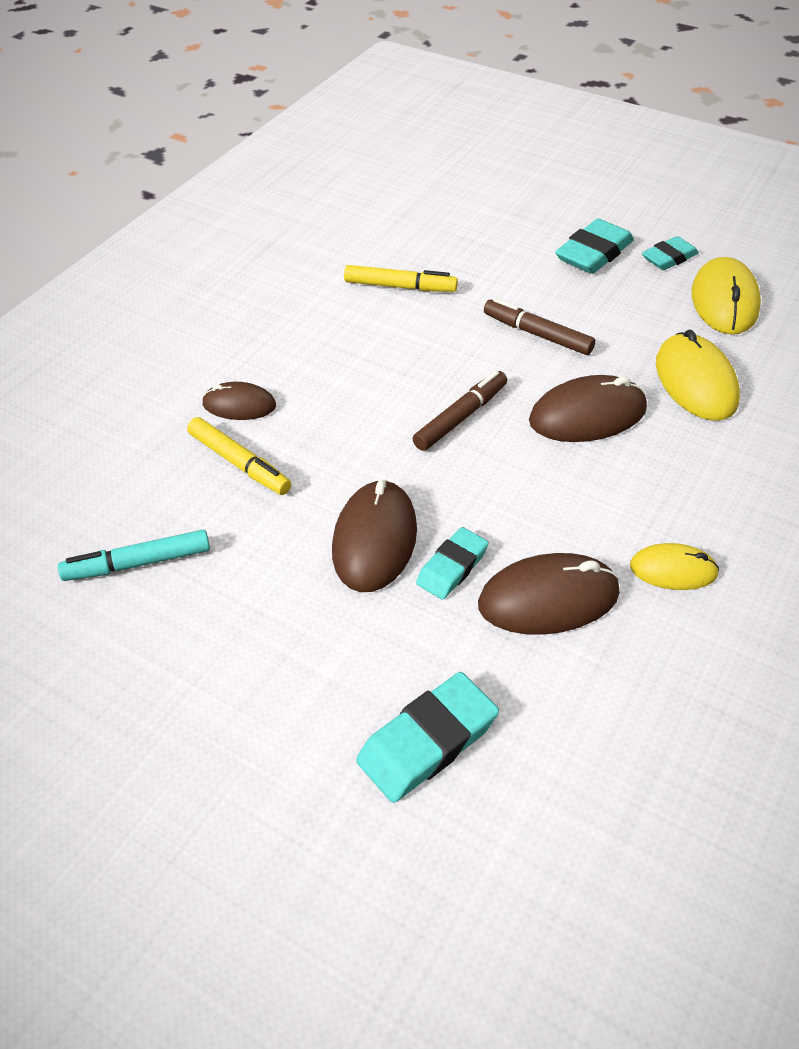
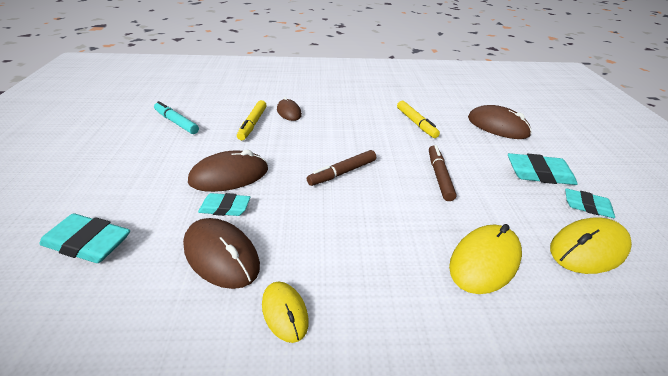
camera: 55 degrees right, 10 degrees down
(461, 417) = (342, 172): brown marker -> brown marker turned 135 degrees clockwise
(587, 415) = (394, 219): brown mouse -> brown mouse (497, 126)

